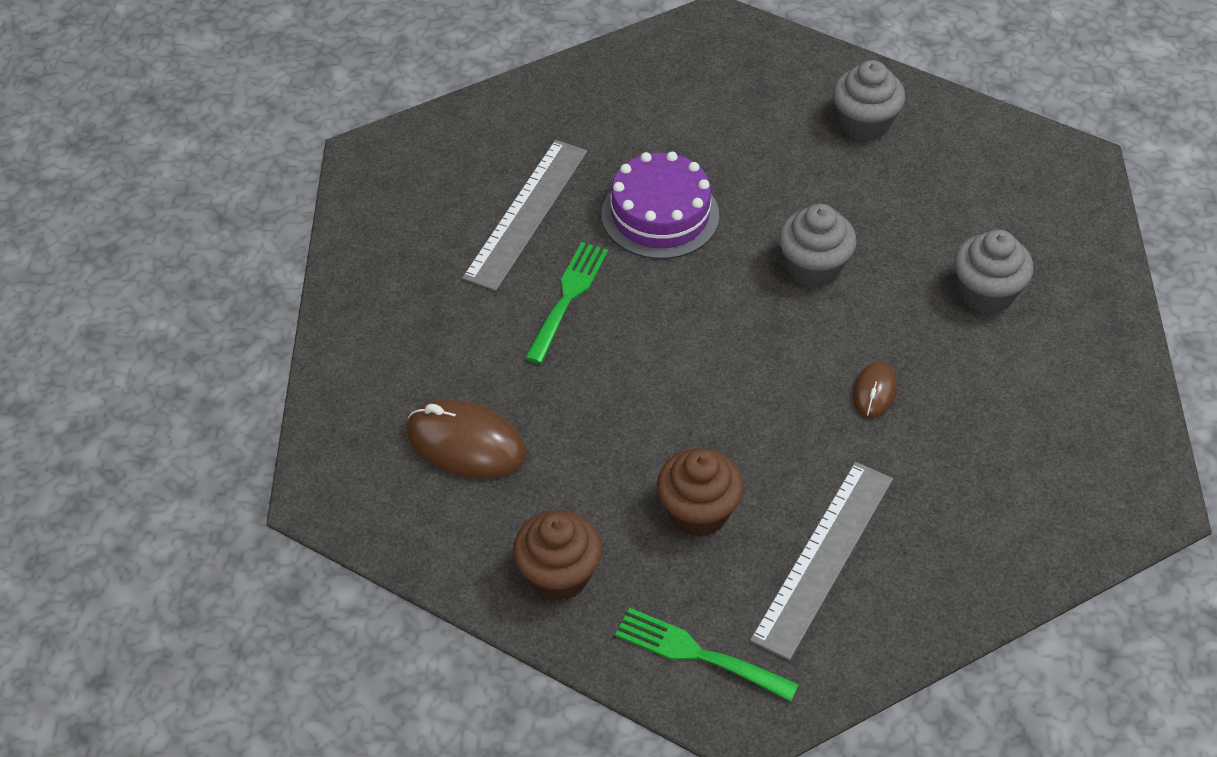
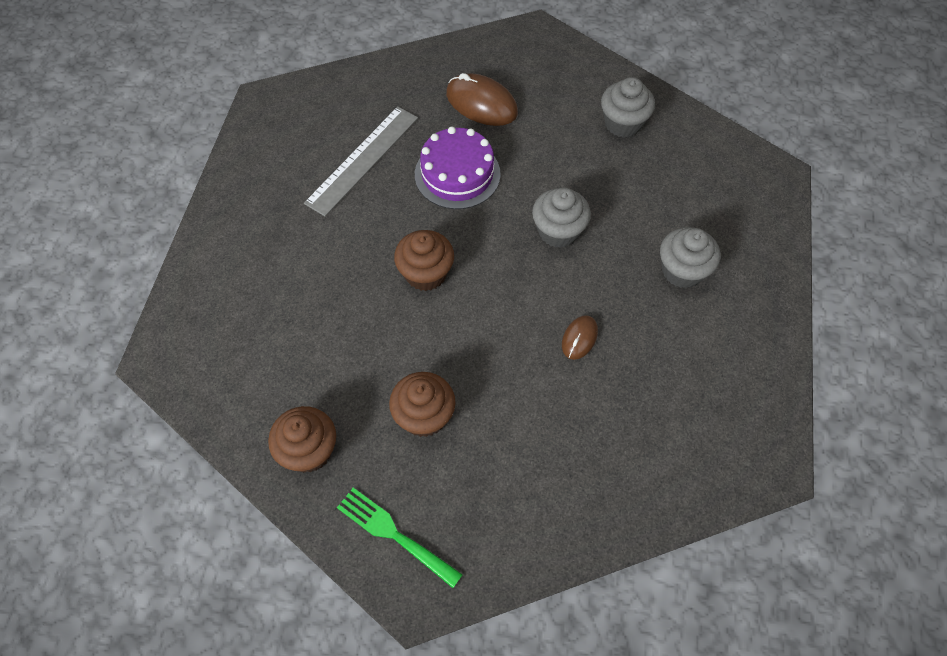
camera: 10 degrees right, 10 degrees up
(466, 443) = (271, 333): brown mouse -> brown mouse (481, 103)
(568, 297) = (374, 229): green fork -> none
(652, 342) = (425, 273): none -> brown cupcake
(823, 558) = (508, 469): grey ruler -> none

